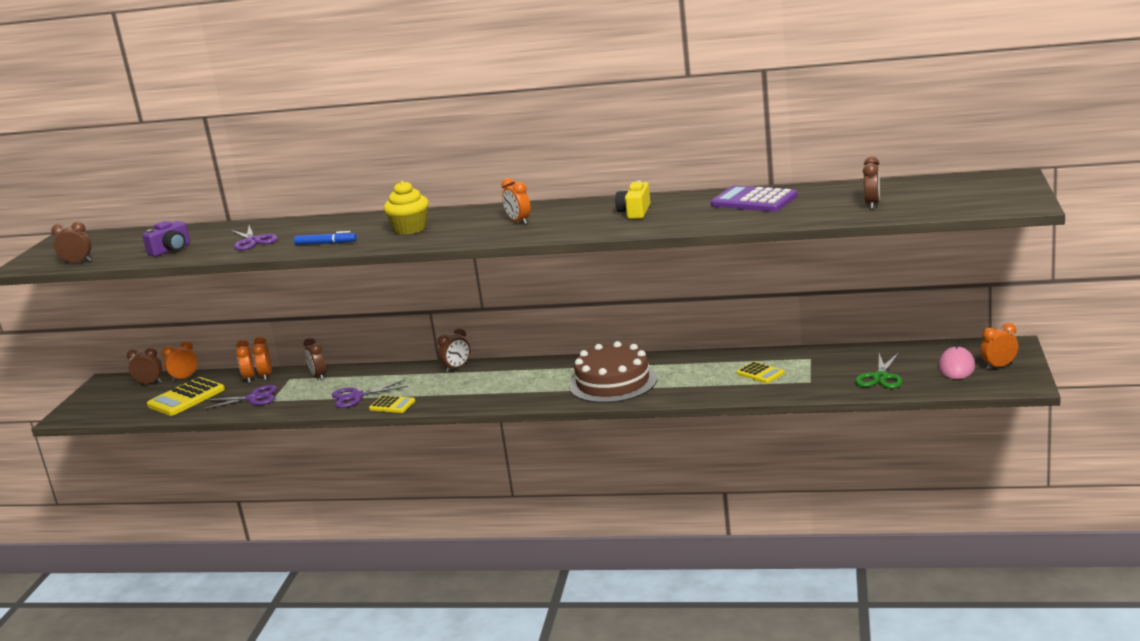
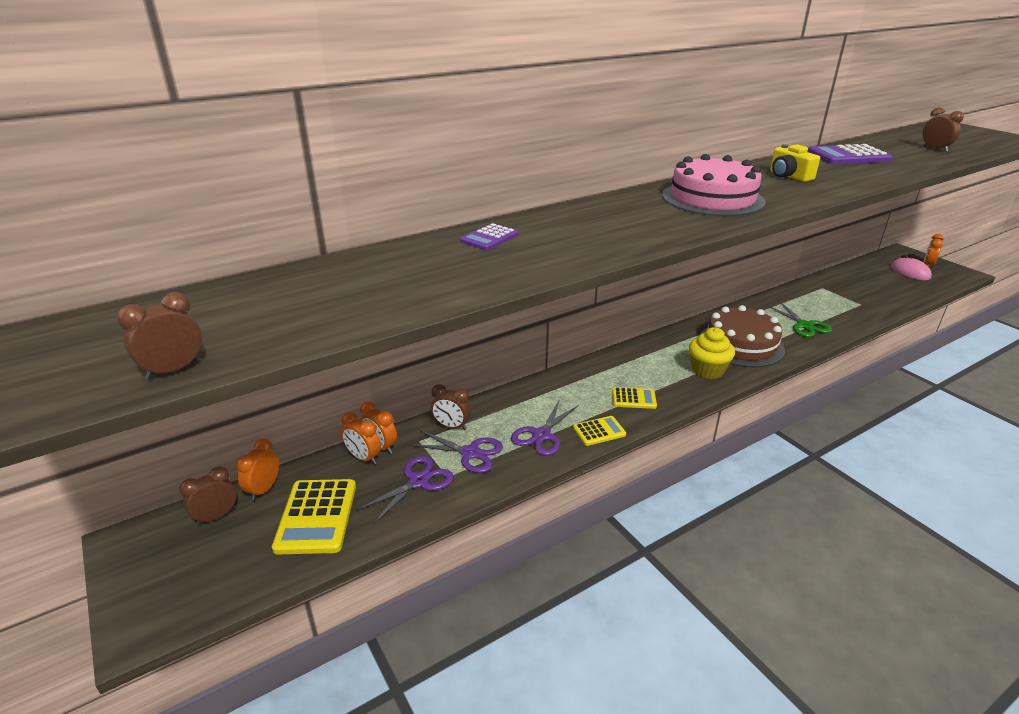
camera: 45 degrees left, 10 degrees up
(171, 250) = (329, 309): purple camera -> none
(253, 241) = (443, 272): purple scissors -> purple scissors (470, 453)
(320, 226) = (489, 238): none -> purple calculator
(326, 243) = (561, 255): blue marker -> none
(410, 229) = (618, 223): yellow cupcake -> yellow cupcake (707, 370)
(457, 368) = (583, 371): brown clock -> none
(518, 222) = (712, 198): orange clock -> pink cake
(760, 373) = (819, 307): yellow calculator -> yellow calculator (633, 399)
(880, 377) = (890, 290): green scissors -> green scissors (804, 325)

